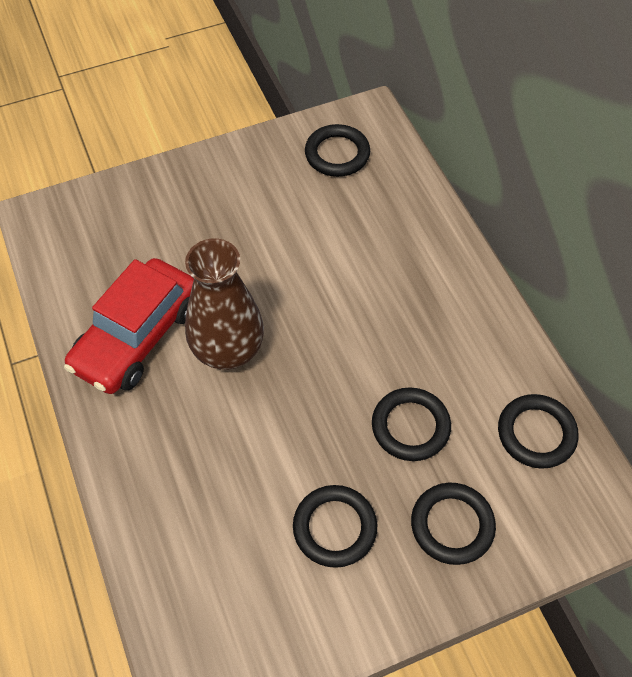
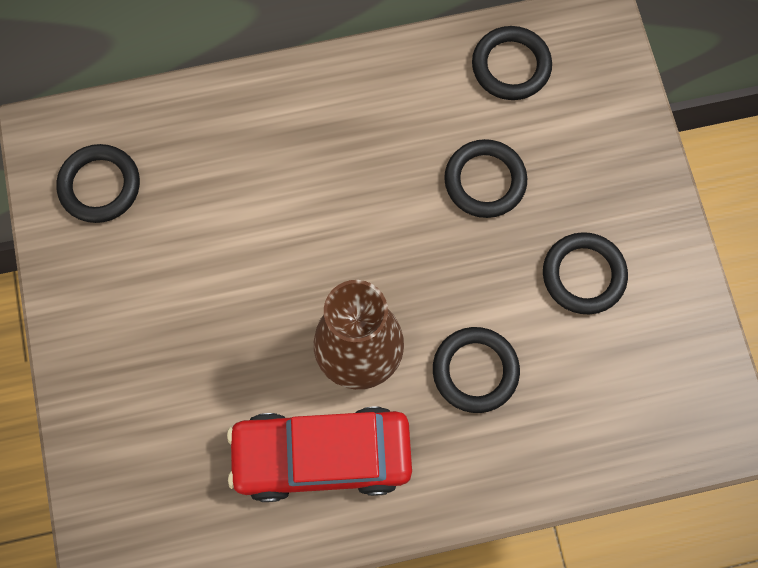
camera: 80 degrees left, 15 degrees up
(137, 337) = (322, 456): red car -> red car turned 135 degrees clockwise
(452, 525) = (595, 166): black ring -> black ring (475, 371)

